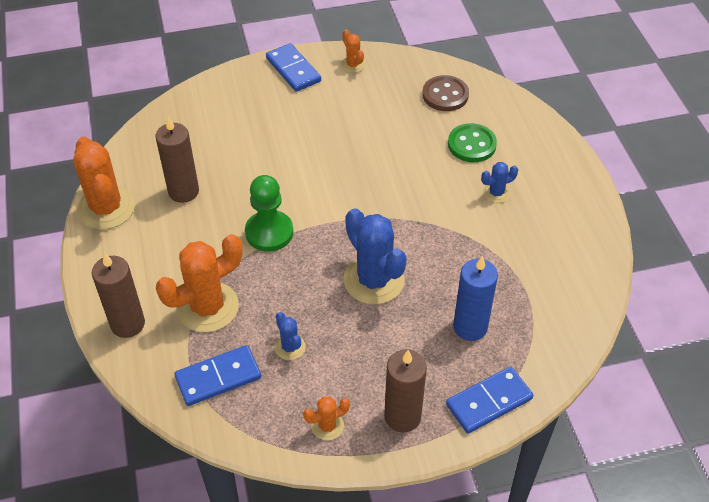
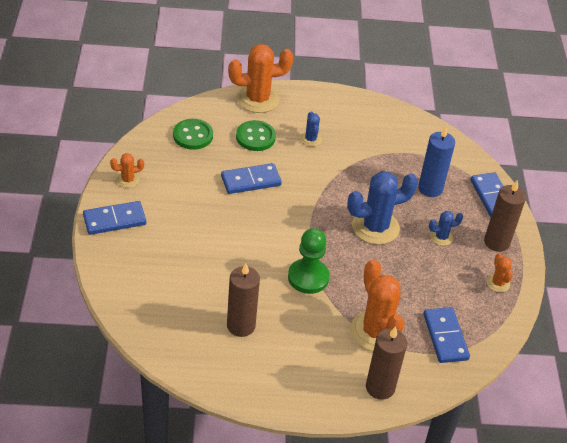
camera: 80 degrees left, 5 degrees down
(106, 208) = (241, 385): orange cactus -> orange cactus (258, 99)
(290, 347) = (426, 289): blue cactus -> blue cactus (441, 237)
(398, 155) = (251, 181): none -> blue domino
(445, 95) = (193, 135): brown button -> green button

